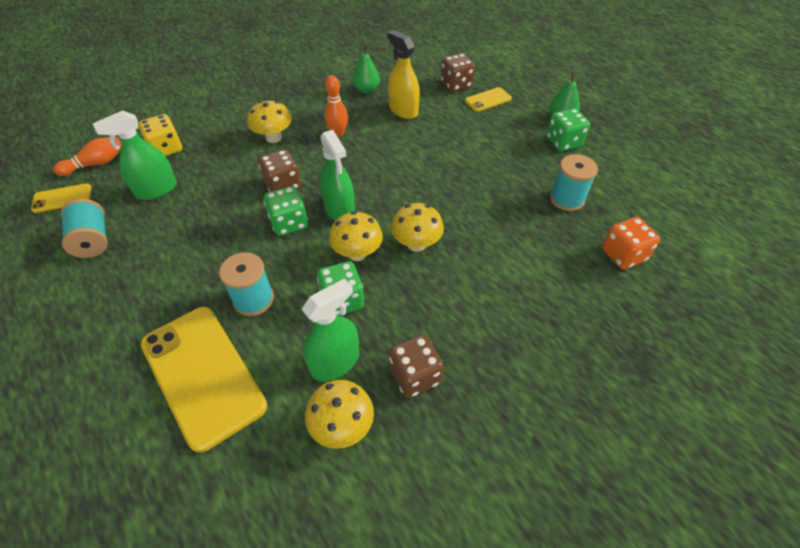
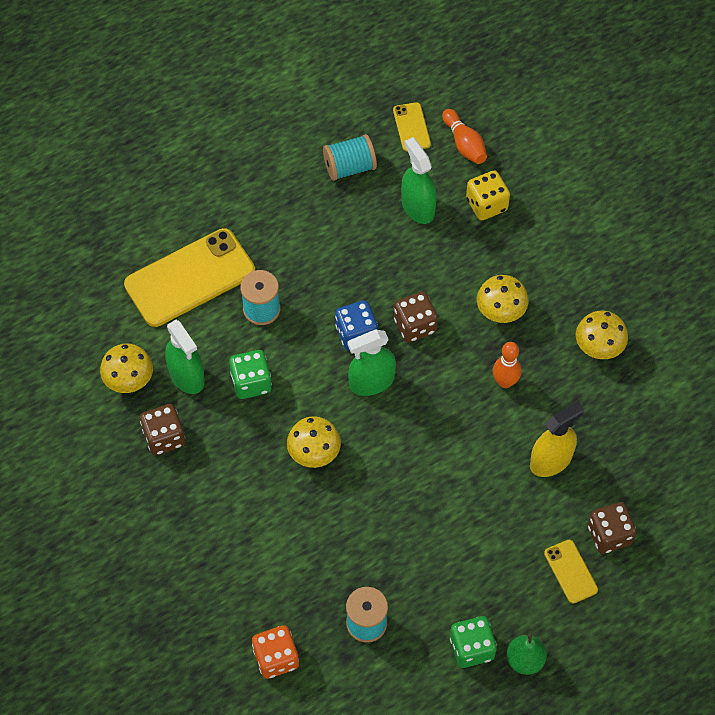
camera: 95 degrees right, 10 degrees up
(289, 223) = (356, 334): green dice -> blue dice
(357, 253) = (307, 397): yellow mushroom -> yellow mushroom (598, 347)
(366, 90) = (599, 418): green pear -> none

